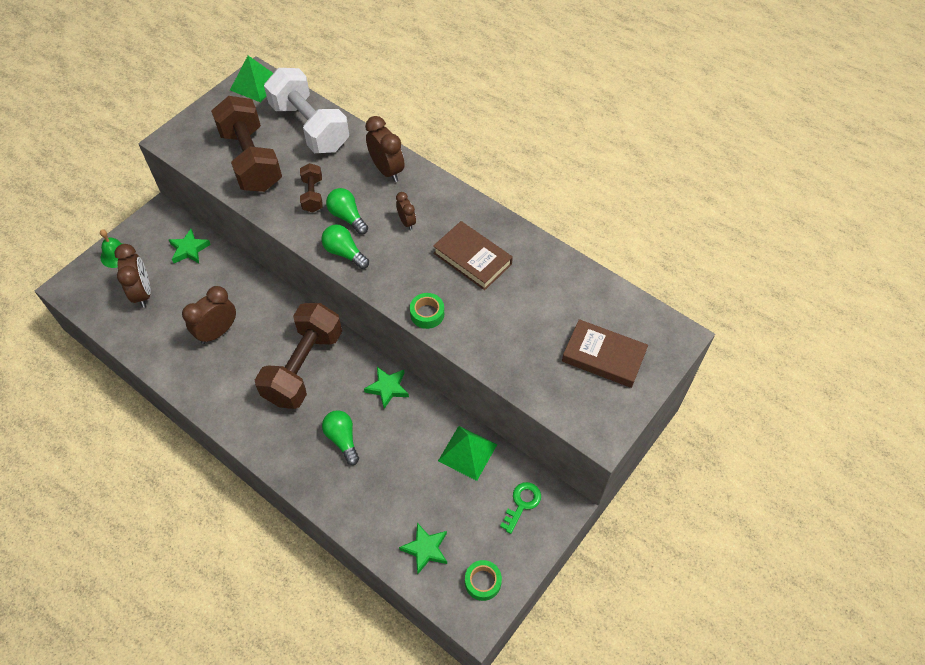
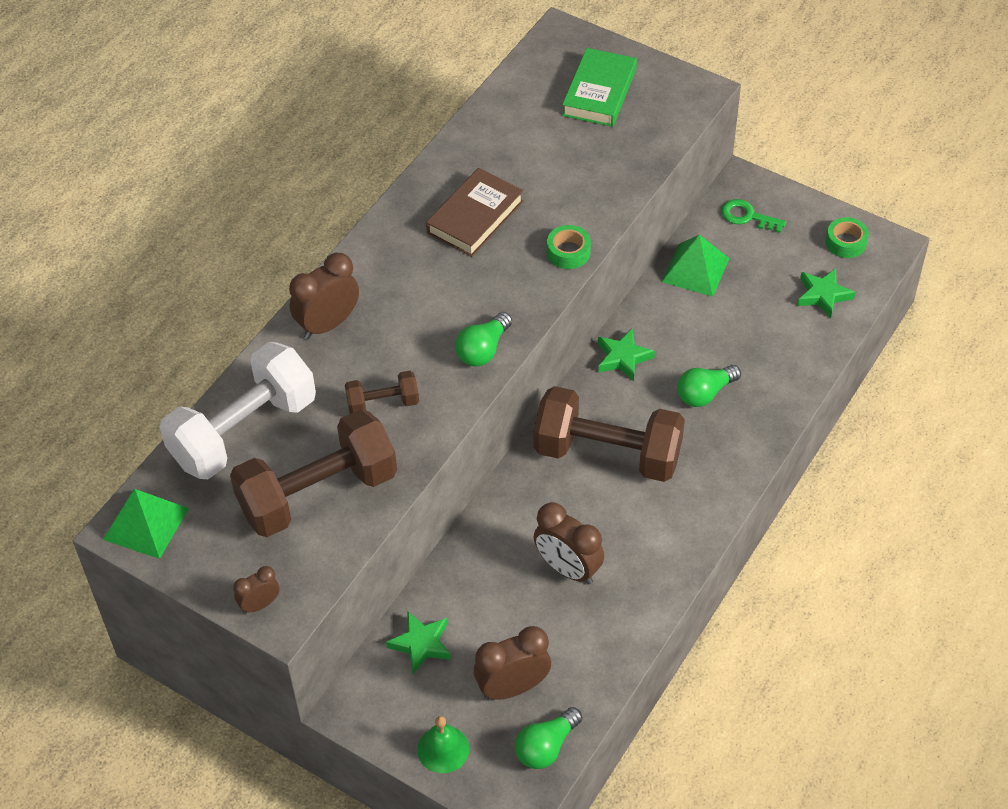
camera: 95 degrees left, 5 degrees down
(347, 217) = (419, 356): green light bulb -> green light bulb (546, 746)
(407, 222) = (422, 290): brown clock -> brown clock (260, 604)
(603, 356) = (599, 92): brown book -> green book

